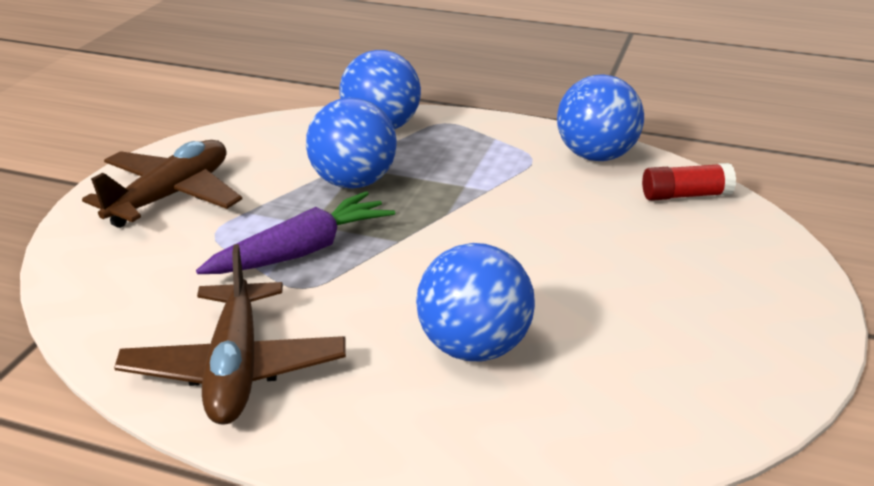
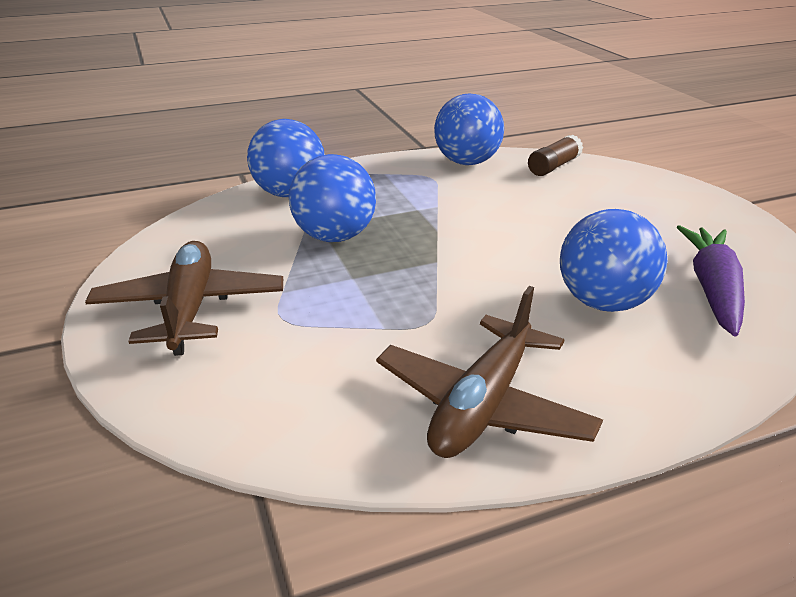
camera: 40 degrees left, 0 degrees up
(235, 368) = (483, 405): brown plane -> brown plane turned 75 degrees clockwise
(301, 251) = (381, 299): purple carrot -> purple carrot (712, 289)
(685, 195) = (554, 166): red glue stick -> brown glue stick

